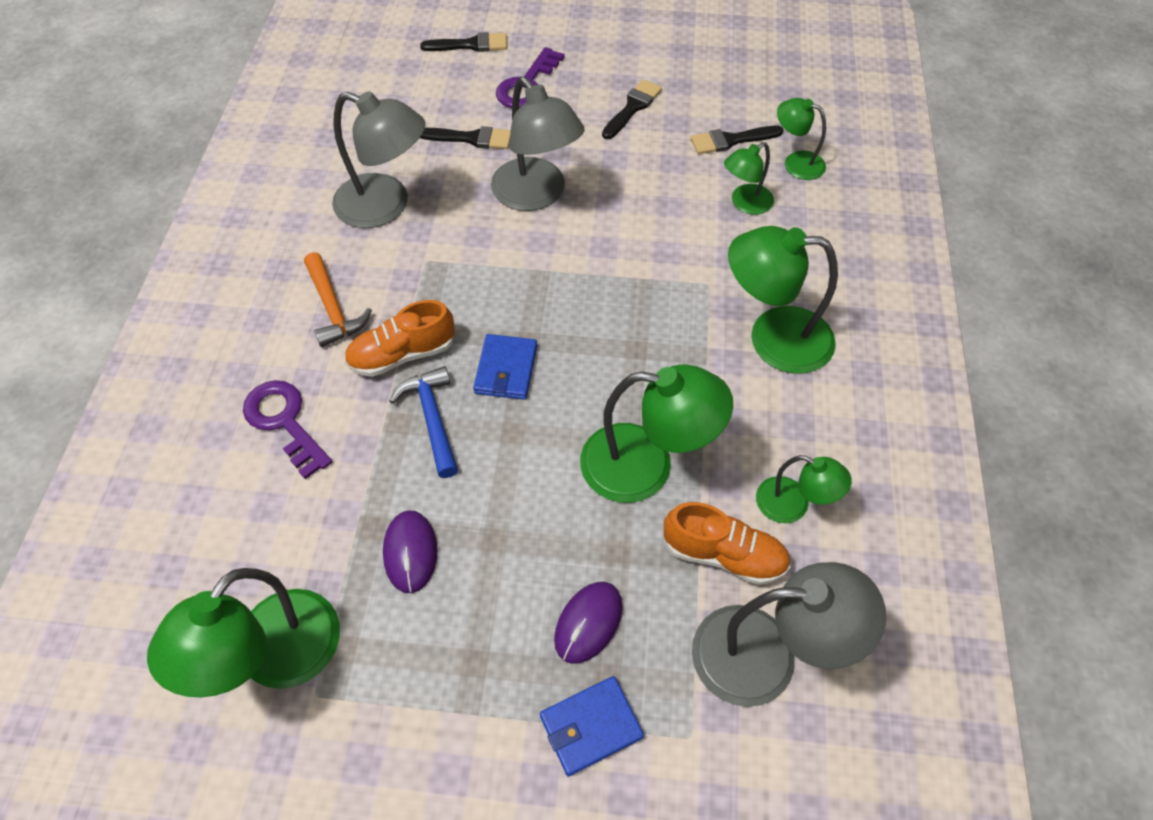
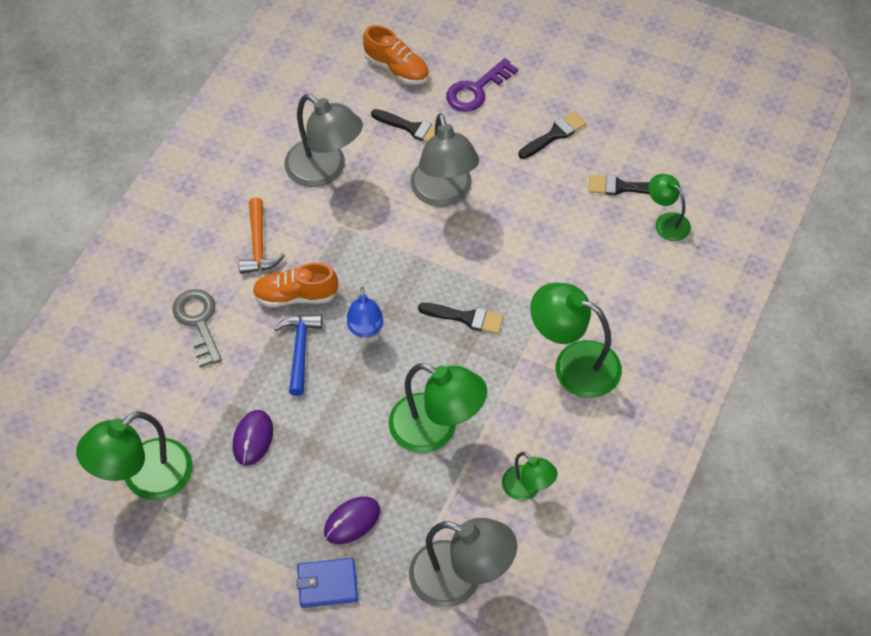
camera: 20 degrees right, 0 degrees up
(284, 422) = (198, 322): purple key -> grey key
(470, 45) = (445, 38): black brush -> black brush (466, 318)
(506, 369) = (365, 329): blue wallet -> blue lamp
(723, 554) = (462, 507): orange shoe -> orange shoe (396, 68)
(745, 203) = (606, 247): green lamp -> none

